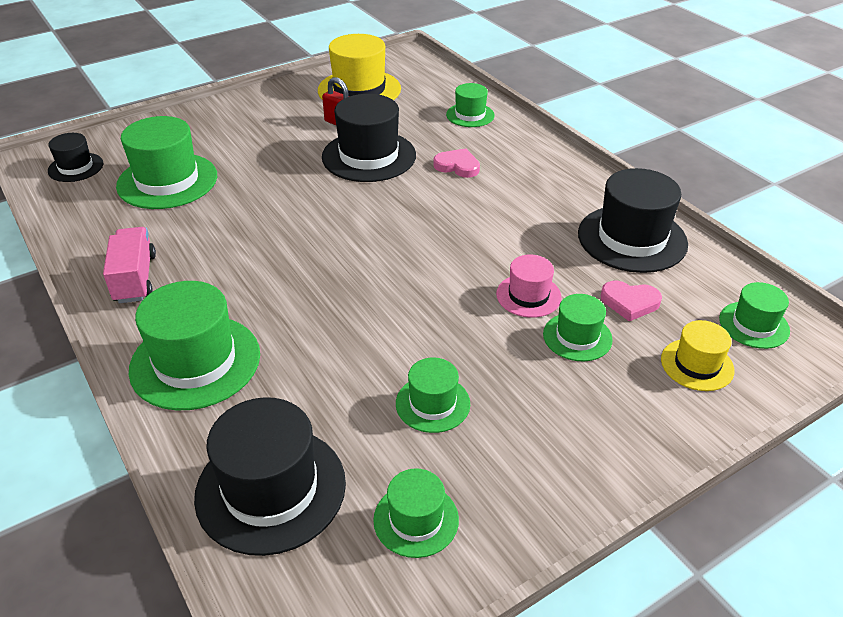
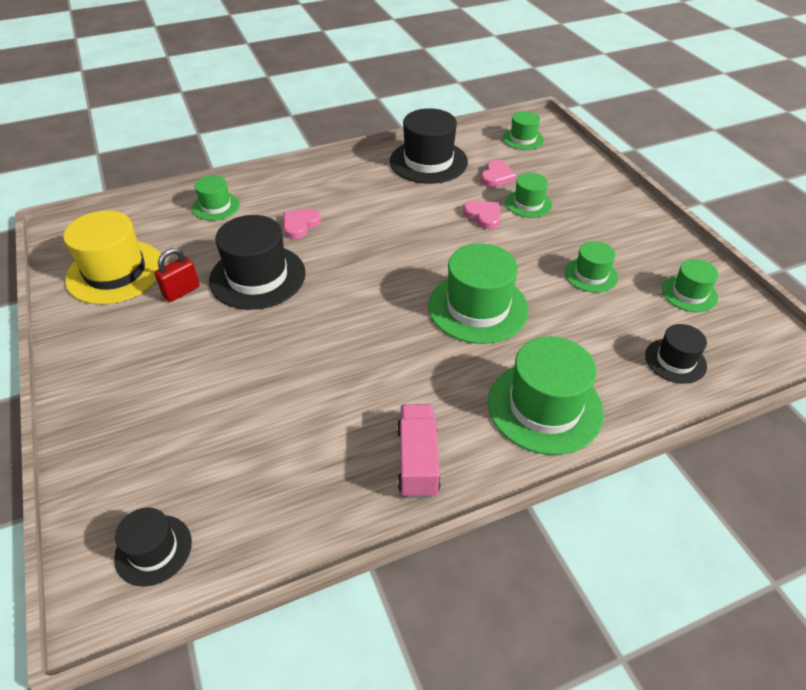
camera: 80 degrees left, 5 degrees up
(135, 278) = (417, 461): pink truck -> pink truck turned 90 degrees clockwise
(167, 181) = (234, 441): green hat -> green hat (478, 307)
(271, 489) = (675, 360): black hat -> black hat, size x0.55
(528, 295) = (483, 216): pink hat -> pink heart
(697, 364) = (556, 165): yellow hat -> none

